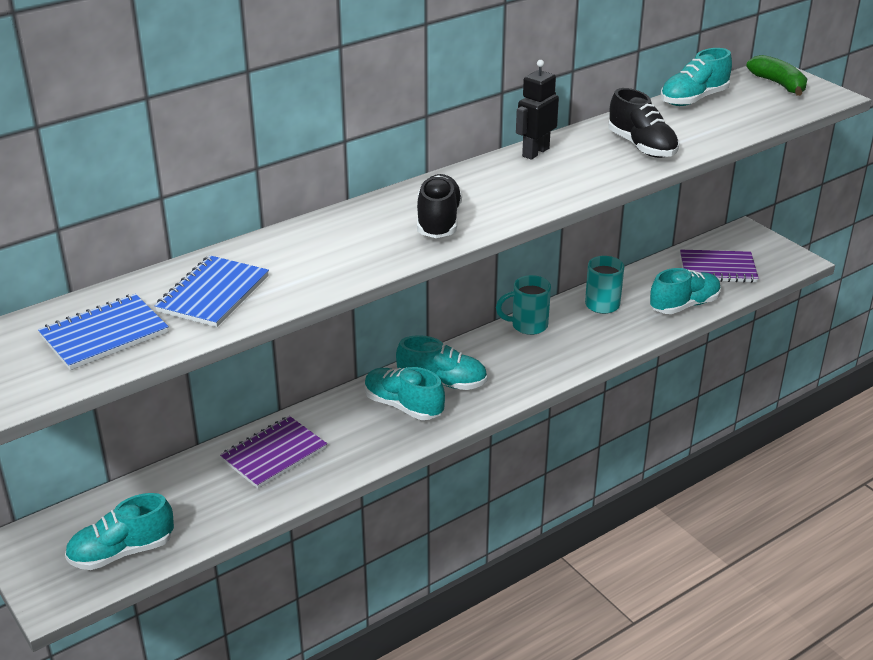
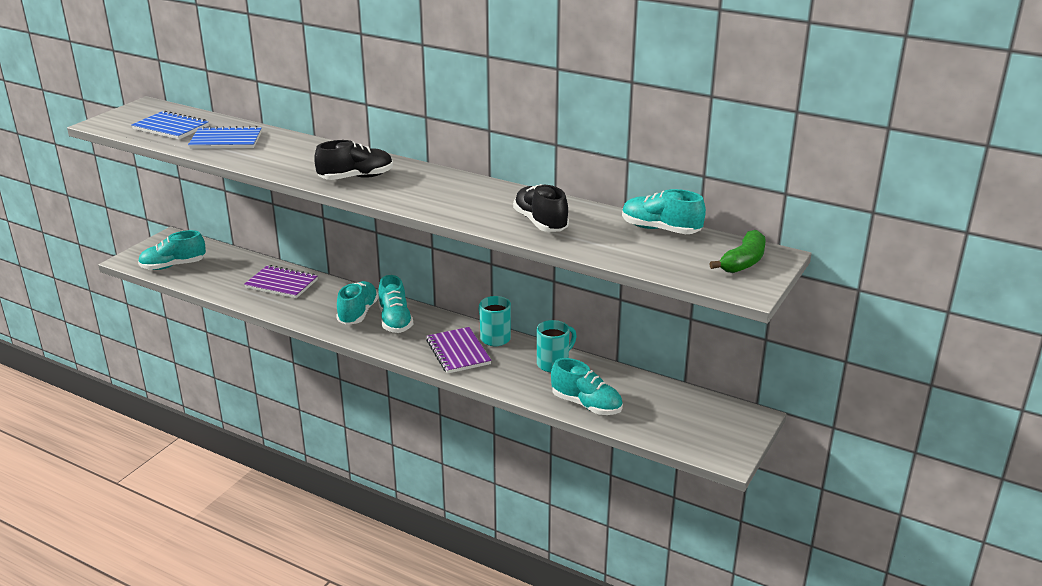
camera: 65 degrees right, 5 degrees down
(122, 552) = (173, 266): turquoise shoe -> turquoise shoe turned 60 degrees counterclockwise
(535, 152) = (491, 188): black robot -> none
(642, 146) = (540, 222): black shoe -> black shoe turned 120 degrees clockwise
(717, 268) = (666, 412): purple notebook -> purple notebook (458, 352)

